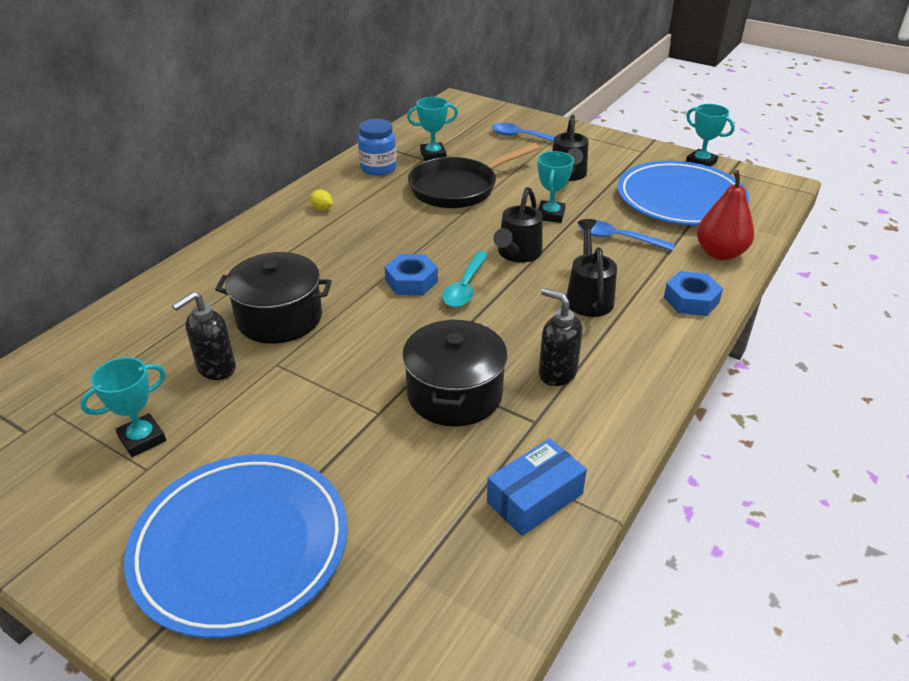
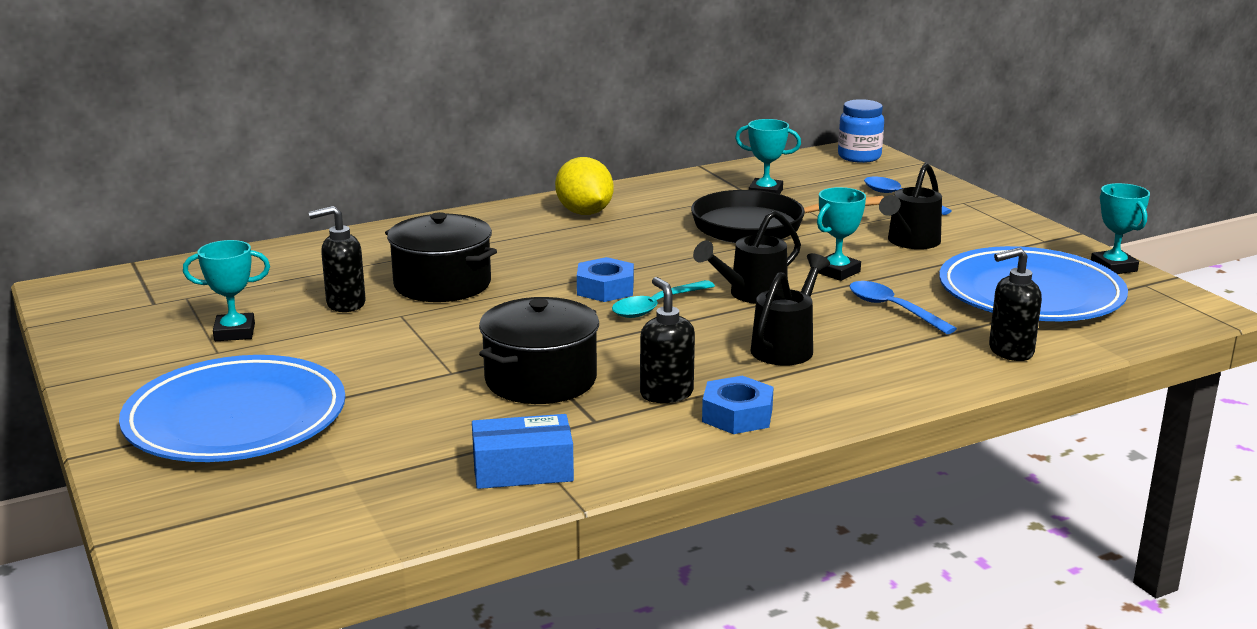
camera: 30 degrees right, 15 degrees down
(322, 209) = (584, 212): yellow lemon -> yellow lemon, size x2.30
(378, 168) = (687, 192): blue jar -> blue jar (859, 157)
(691, 300) = (909, 380): blue nut -> blue nut (737, 415)
(720, 253) = (1010, 351): red pear -> black soap dispenser

